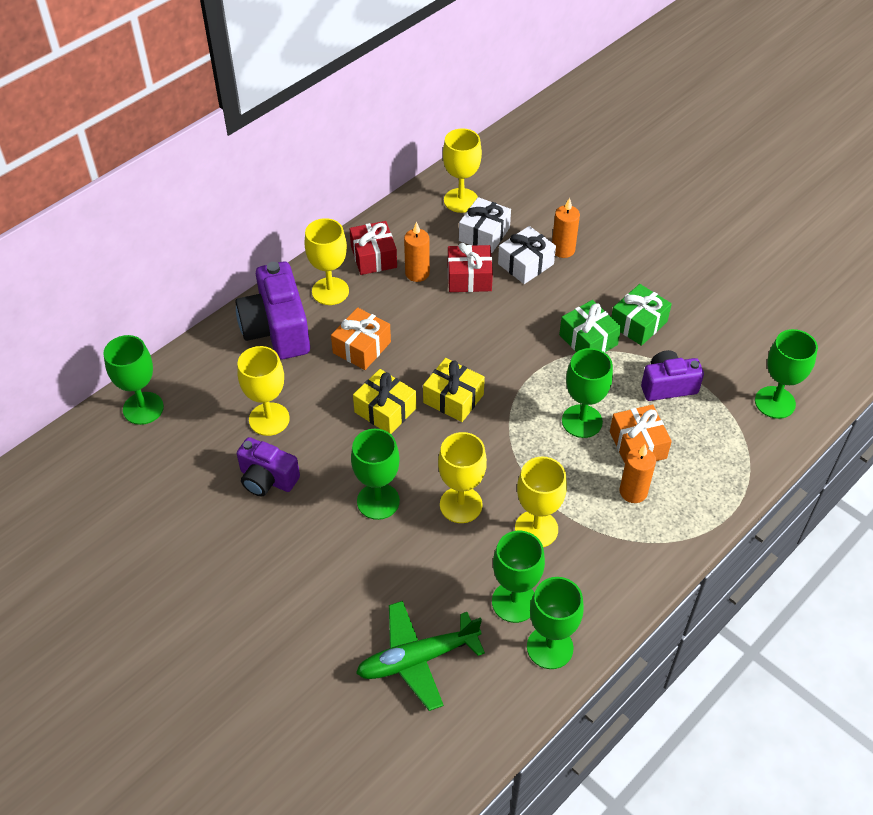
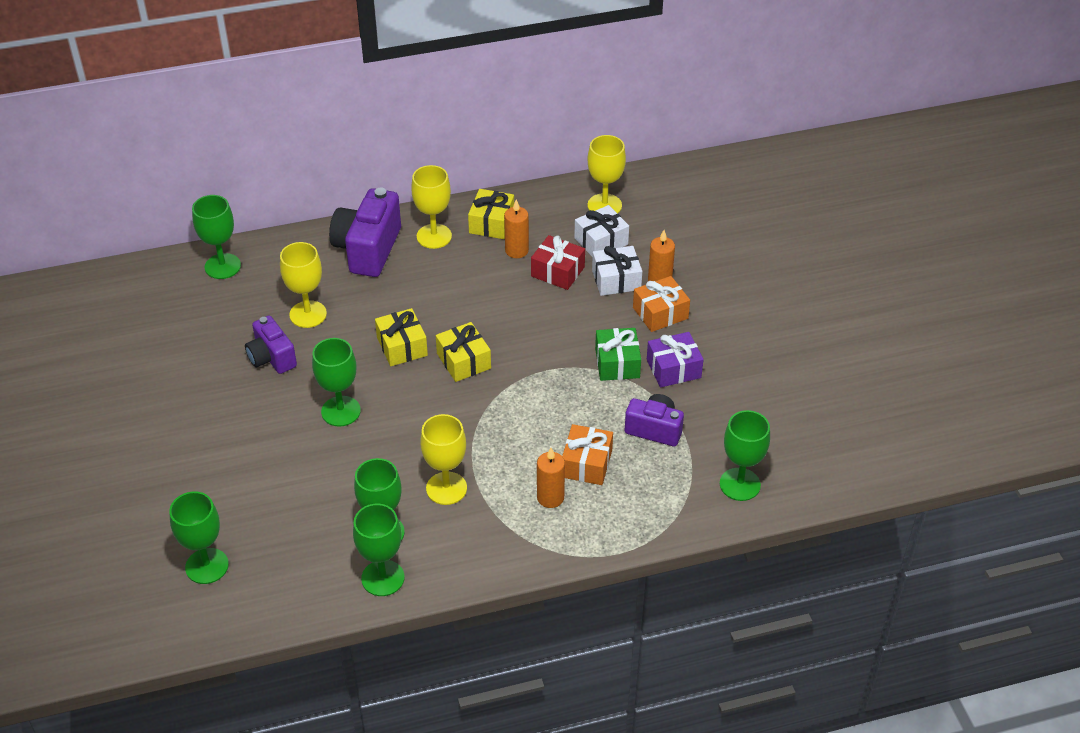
camera: 30 degrees right, 5 degrees down
(362, 347) = (423, 290): orange gift -> orange gift (660, 313)
(374, 257) = (491, 223): red gift -> yellow gift
(417, 659) = (277, 536): green plane -> none
(461, 505) = (402, 443): yellow goblet -> none
(582, 421) = (555, 424): green goblet -> green goblet (207, 566)
(638, 323) = (673, 369): green gift -> purple gift

